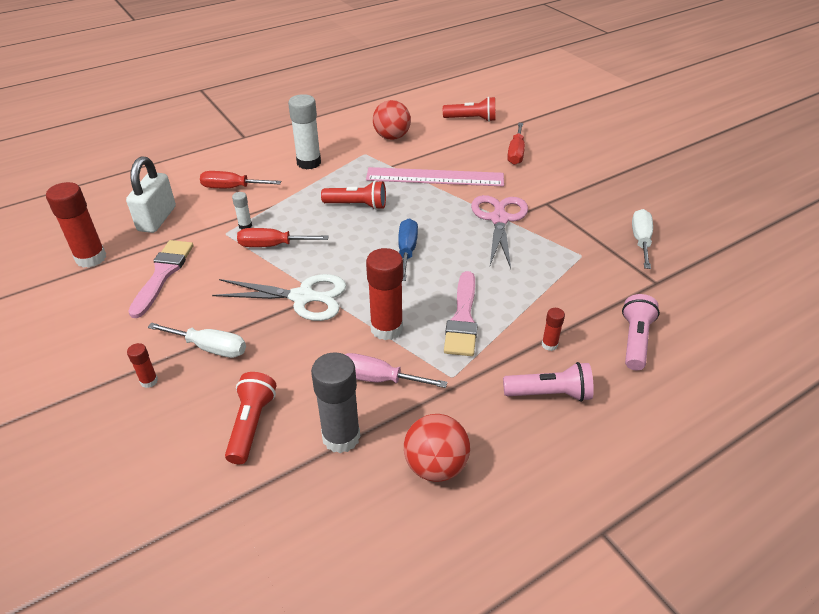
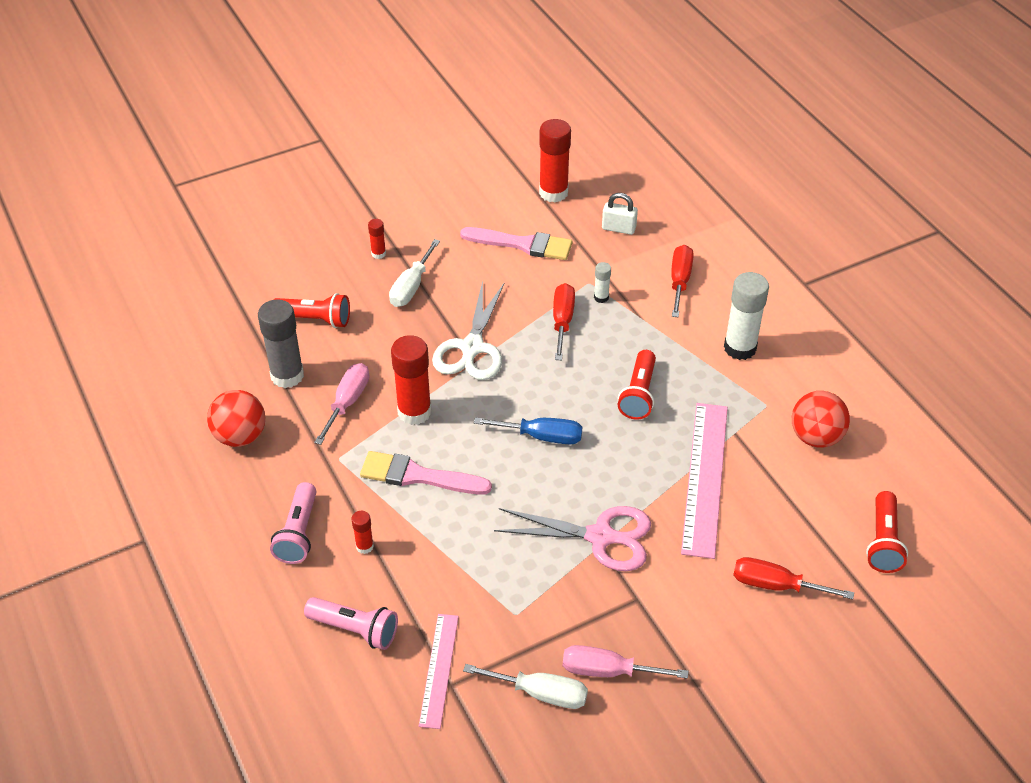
camera: 95 degrees right, 5 degrees up
(157, 219) = (618, 228): white padlock -> white padlock, size x0.60
(608, 213) = (608, 671): none -> pink screwdriver
(647, 289) = (439, 670): none -> pink ruler

